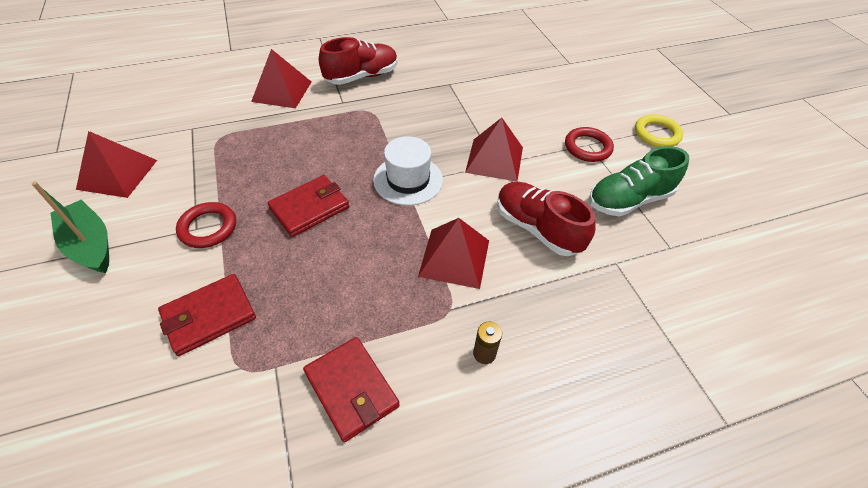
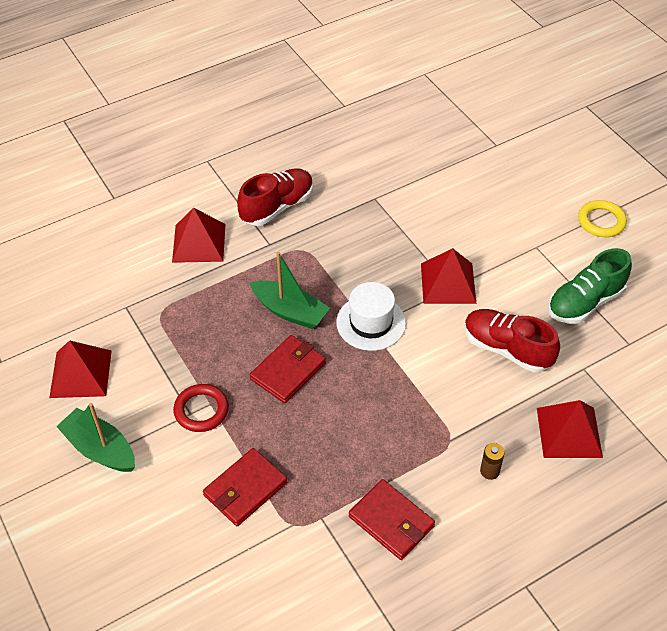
camera: 10 degrees left, 0 degrees up
(335, 157) = (290, 311): none -> green boat
(454, 258) = (440, 393): red pyramid -> red pyramid (569, 432)
(587, 147) = (536, 251): red ring -> none

